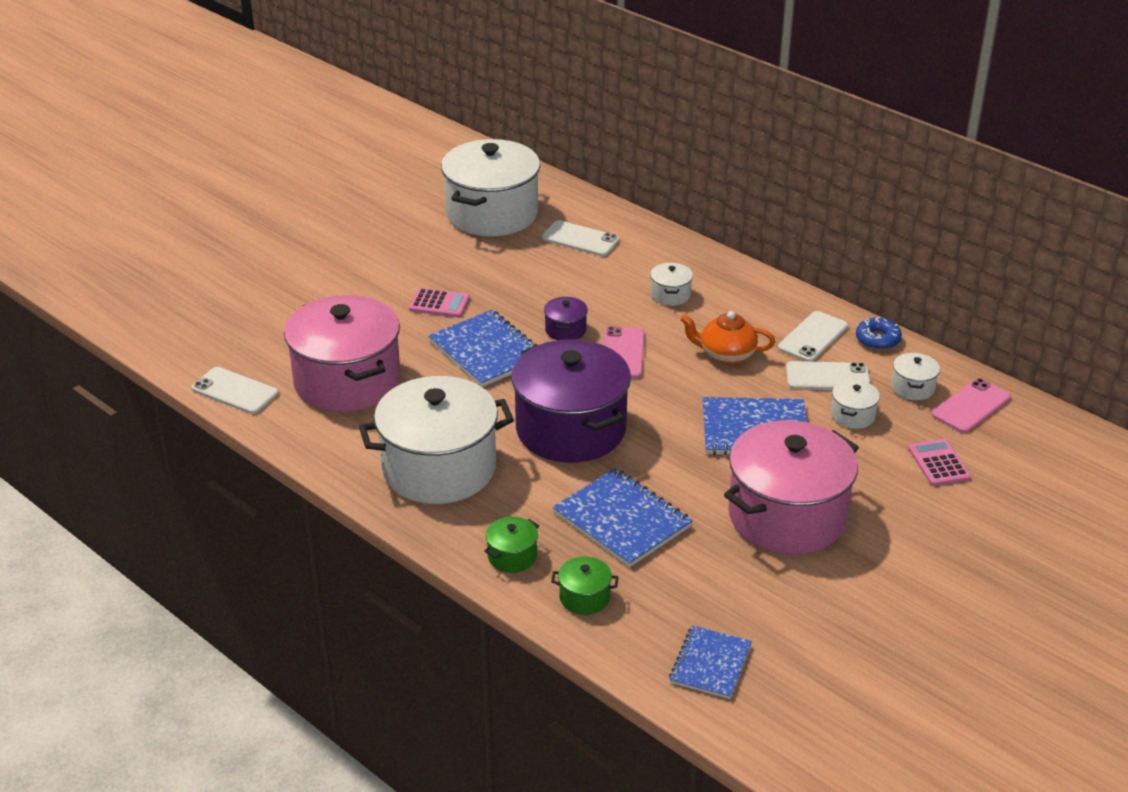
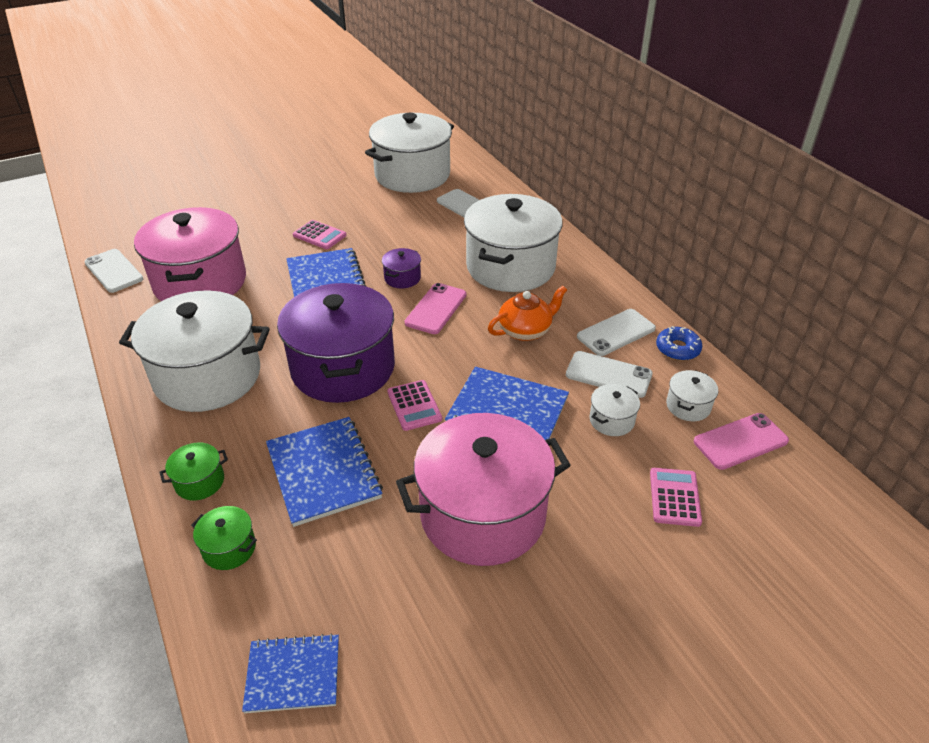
camera: 20 degrees right, 5 degrees up
(665, 446) = (414, 405): none -> pink calculator
(670, 295) = (510, 267): white pot -> white pot, size x2.47
(710, 664) = (293, 674): blue notebook -> blue notebook turned 45 degrees clockwise
(726, 354) = (525, 330): orange teapot -> orange teapot turned 120 degrees clockwise

